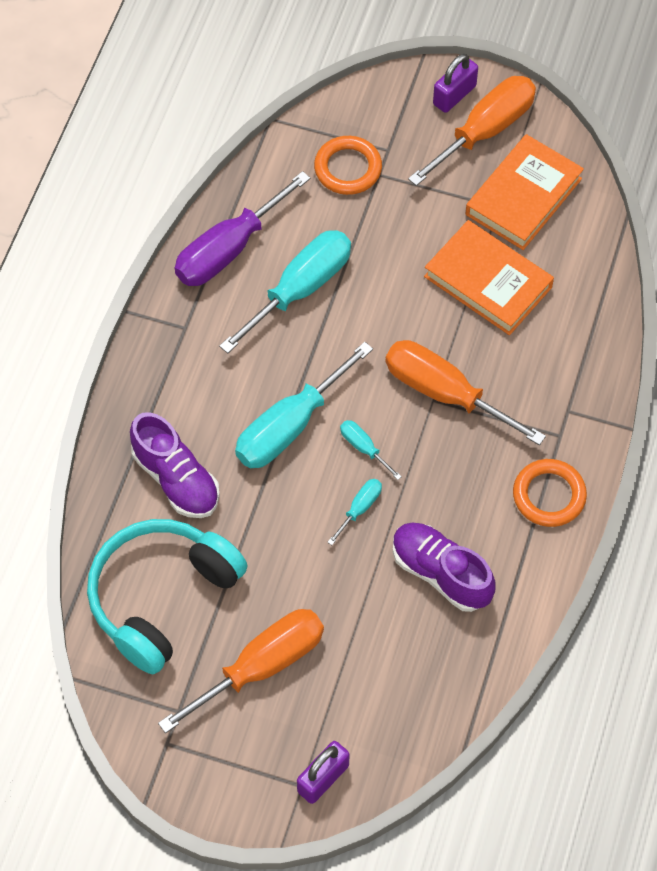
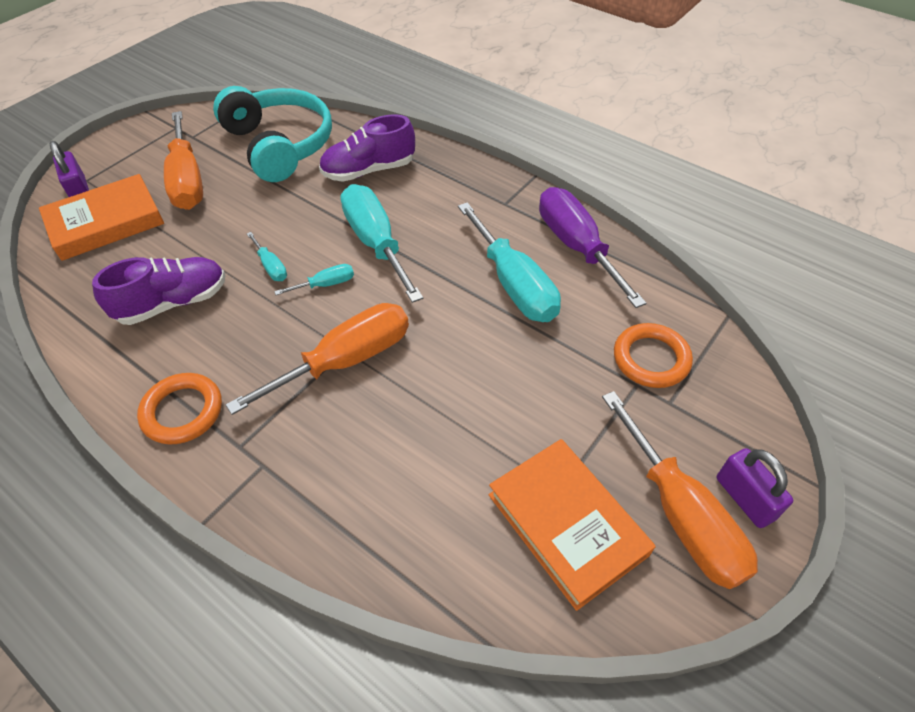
camera: 110 degrees right, 10 degrees down
(488, 282) = (459, 443): orange book -> orange book (106, 222)

